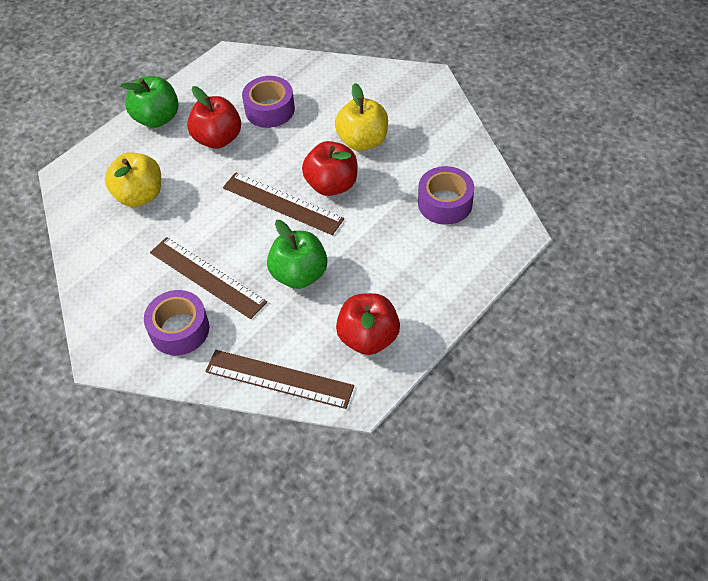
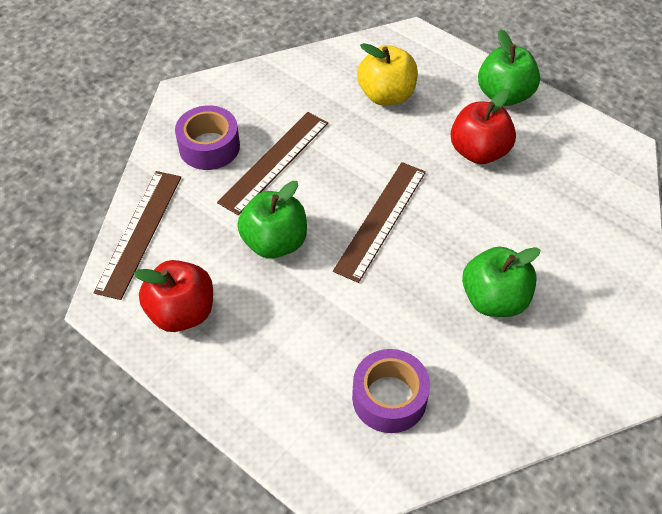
camera: 85 degrees right, 0 degrees up
(269, 110) = (536, 197): purple tape -> none
(332, 185) = (413, 268): red apple -> none
(362, 141) = (494, 299): yellow apple -> green apple

